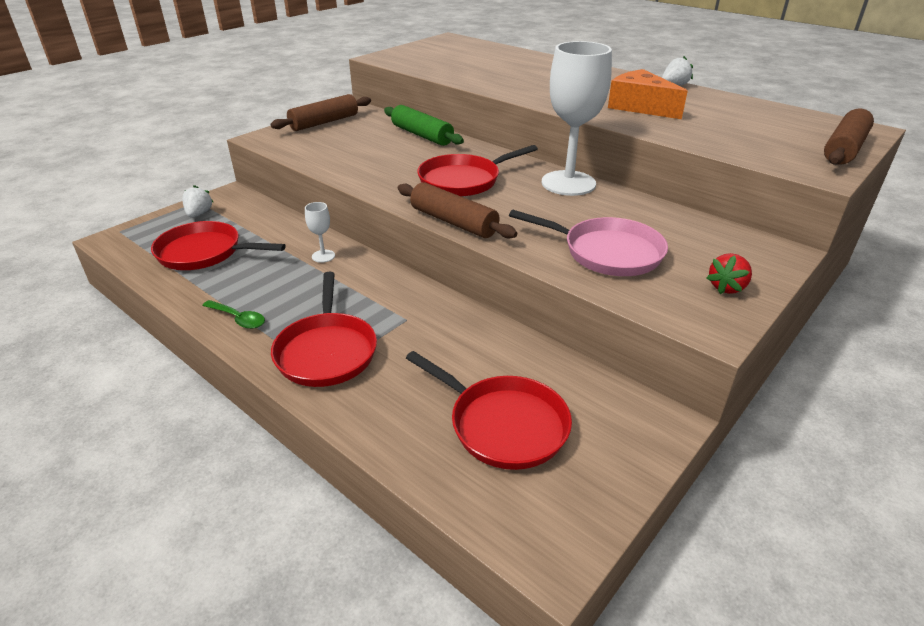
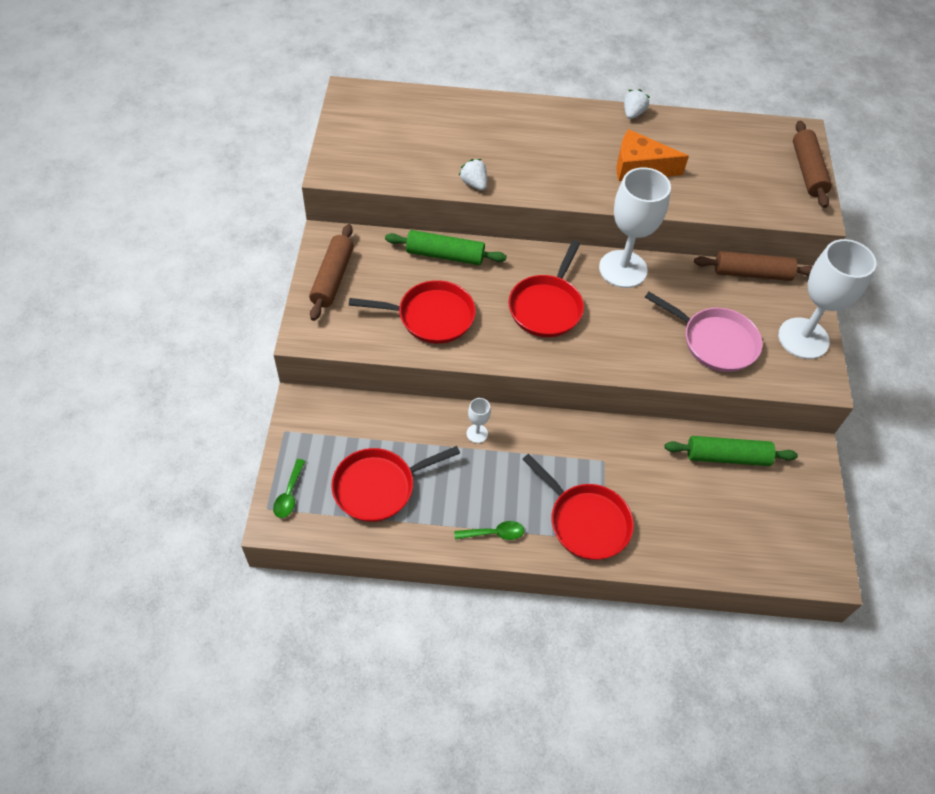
camera: 40 degrees left, 20 degrees up
(144, 230) = (289, 494): none -> green spoon
(199, 214) = (309, 446): white strawberry -> white strawberry (474, 184)
(453, 222) = (592, 364): brown rolling pin -> brown rolling pin (752, 273)
(503, 424) = (738, 509): red pan -> red pan (431, 316)
(544, 376) = (727, 457): none -> green rolling pin
(607, 252) = (715, 342): pink pan -> pink pan turned 45 degrees clockwise
(727, 287) = (803, 338): red strawberry -> white goblet

